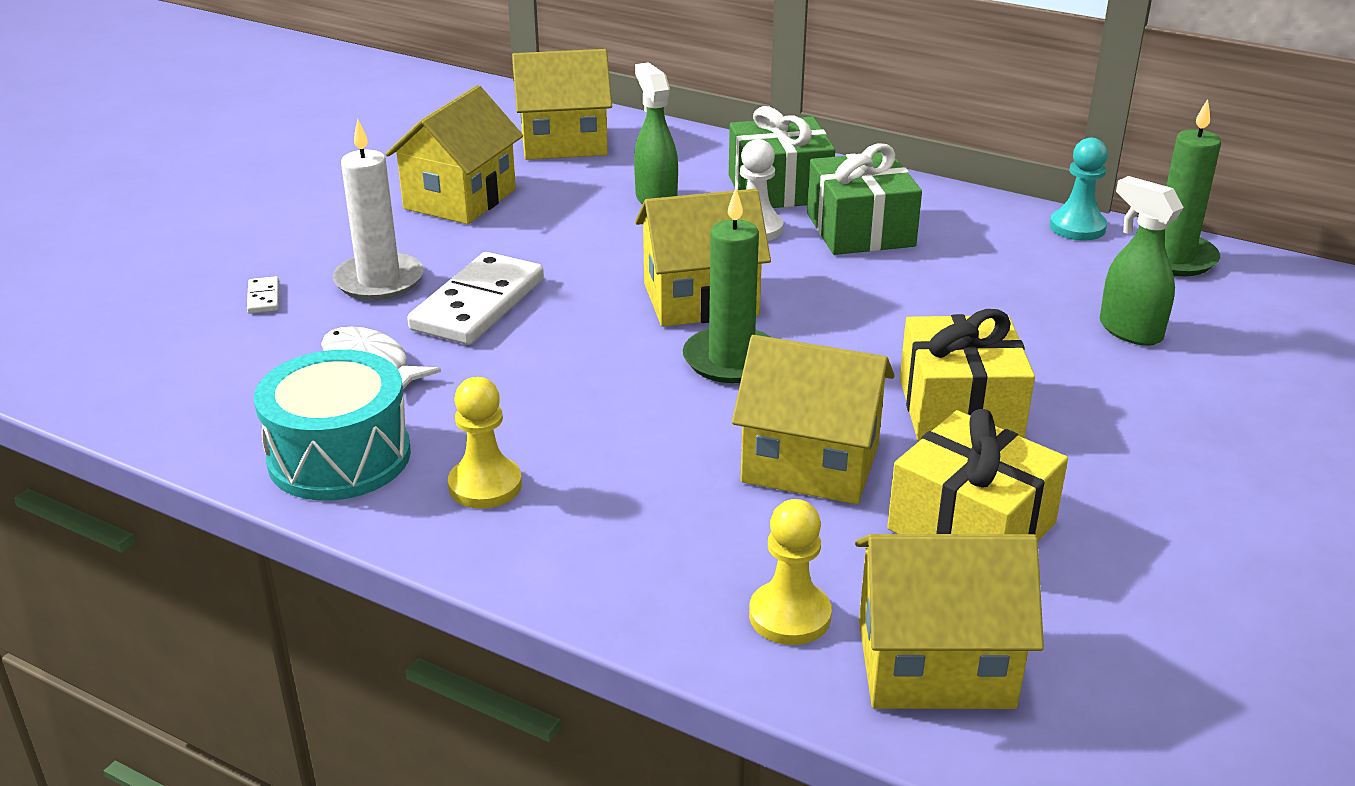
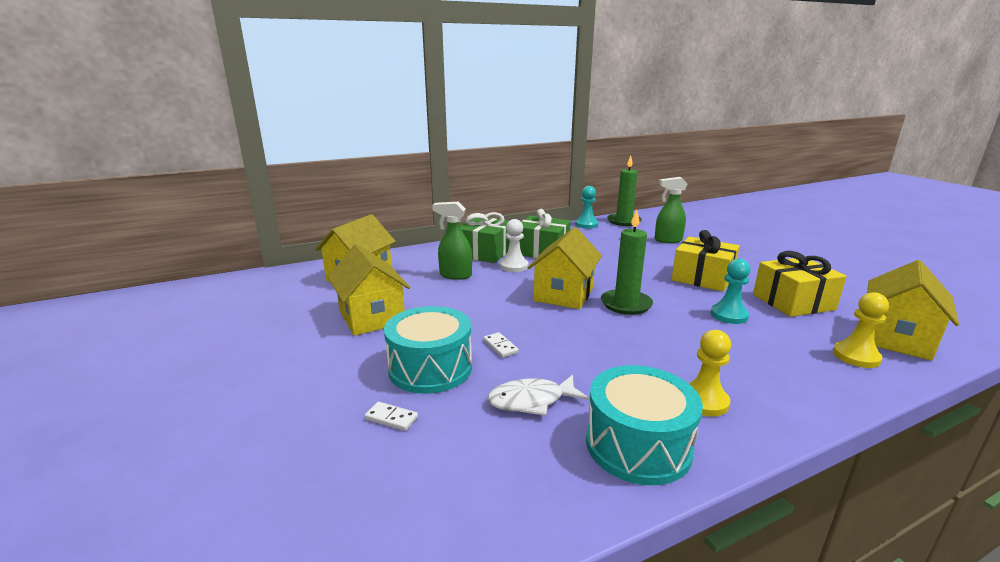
camera: 55 degrees left, 10 degrees down
(379, 281) = (430, 368): white candle -> turquoise drum
(478, 304) = (500, 346): white domino -> white domino, size x0.41
(810, 463) = (729, 315): yellow house -> turquoise pawn

